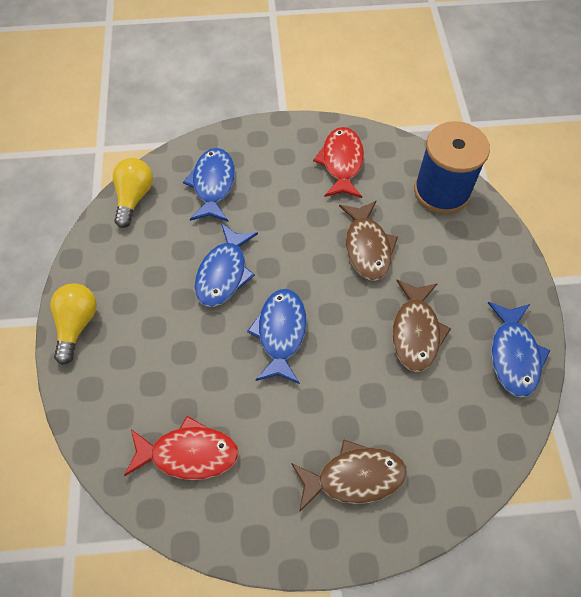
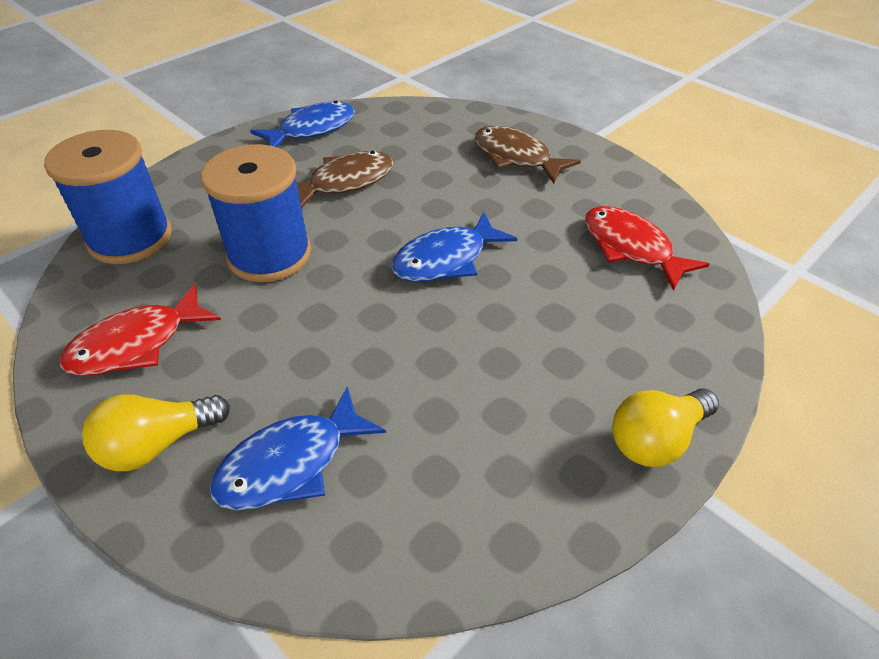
camera: 130 degrees left, 15 degrees down
(134, 198) = (409, 556): yellow light bulb -> yellow light bulb (158, 444)
(224, 273) = (425, 348): blue fish -> none
(367, 247) = (269, 255): brown fish -> blue spool

